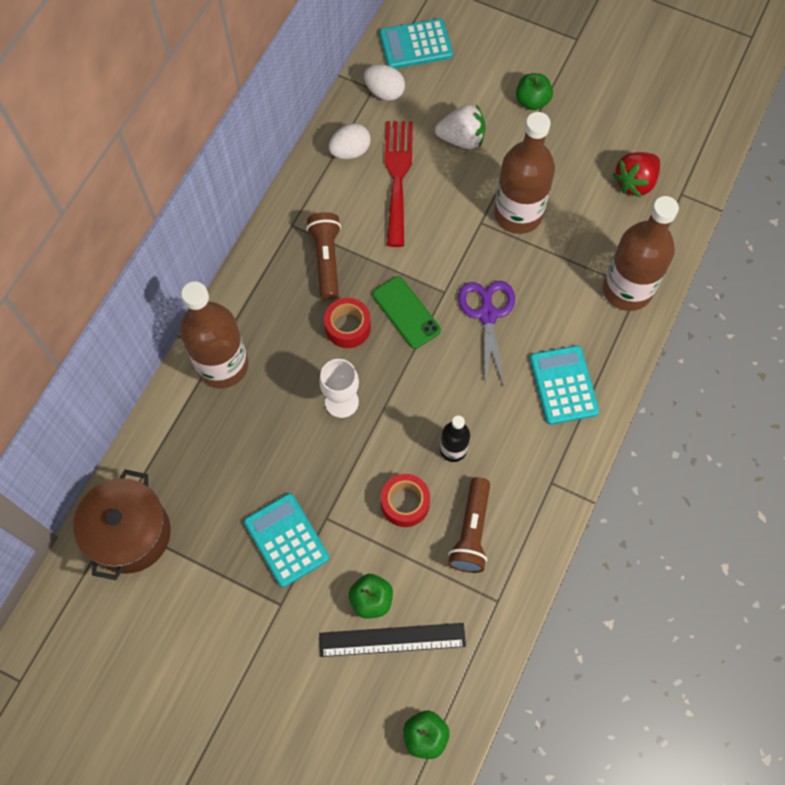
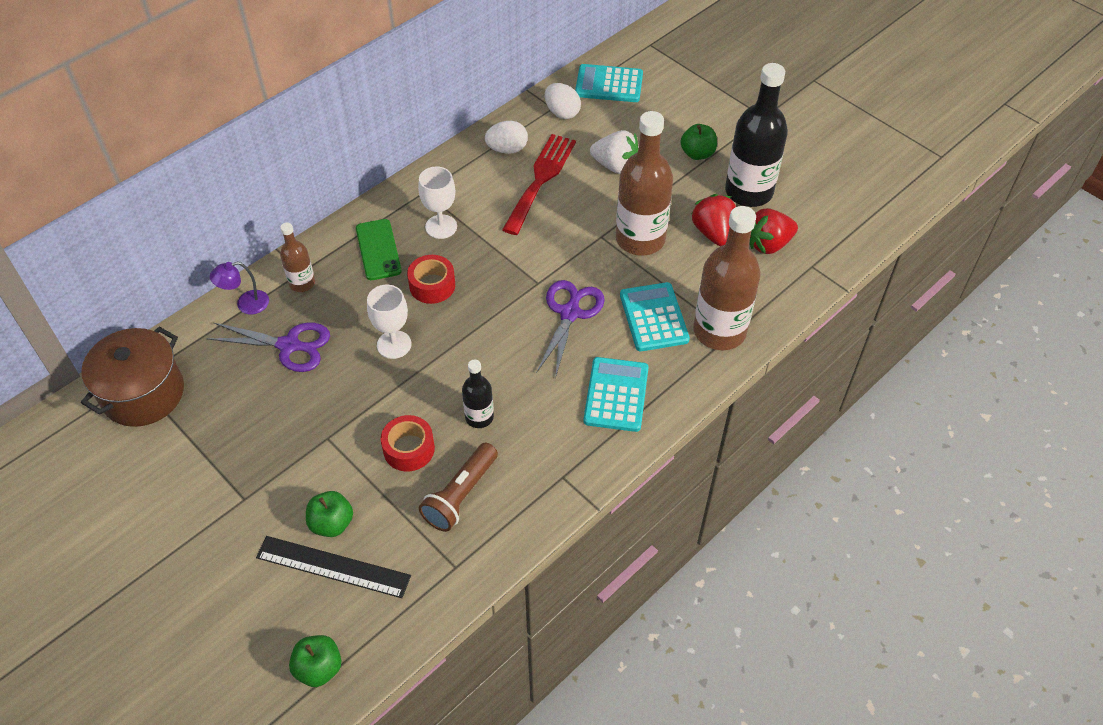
camera: 20 degrees right, 15 degrees down
(180, 406) = (246, 304): none -> purple lamp
(223, 365) = (302, 283): brown bottle -> brown bottle, size x0.51
(243, 436) = (289, 345): none -> purple scissors
(286, 540) = (280, 444): turquoise calculator -> turquoise calculator (653, 317)
(326, 260) = (441, 227): brown flashlight -> white goblet
(406, 312) = (493, 289): green phone -> green phone (378, 250)
(581, 186) = (713, 233): none -> red strawberry
(595, 130) = (748, 192): none -> black bottle

